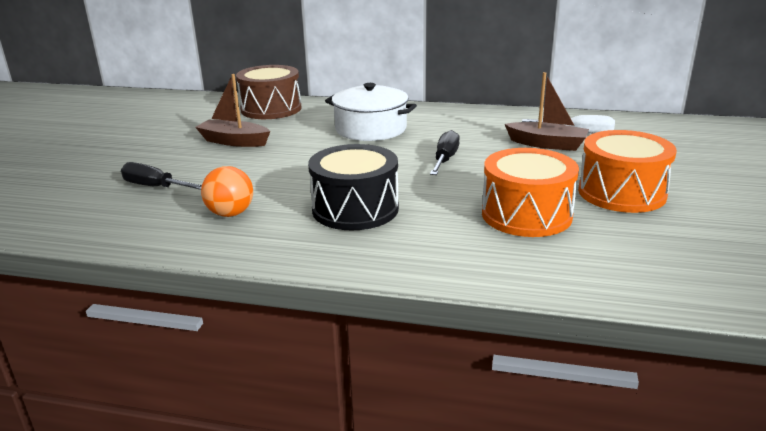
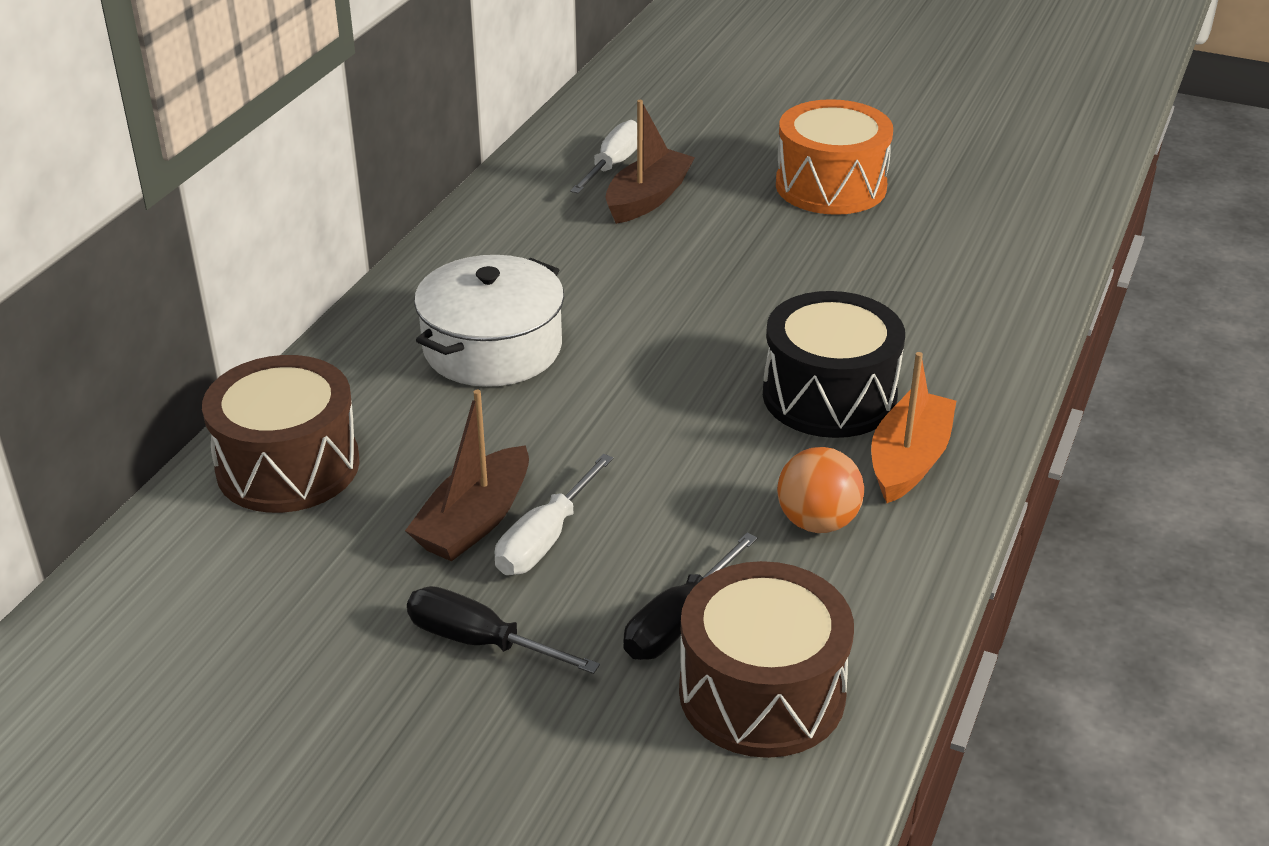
camera: 80 degrees left, 10 degrees up
(98, 209) = (762, 692): none -> brown drum
(220, 155) = (545, 539): none -> white screwdriver
(292, 237) = (909, 460): none -> orange boat
(445, 159) = (671, 293): black screwdriver -> black screwdriver (480, 642)
(526, 215) = (877, 263): orange drum -> none

